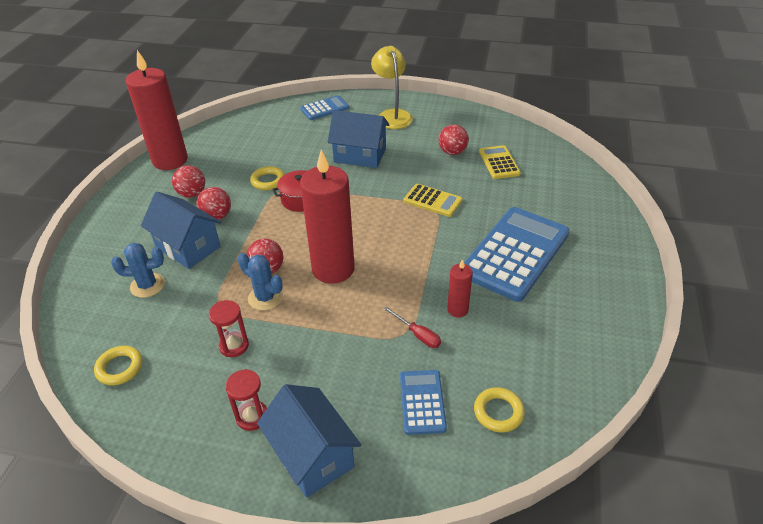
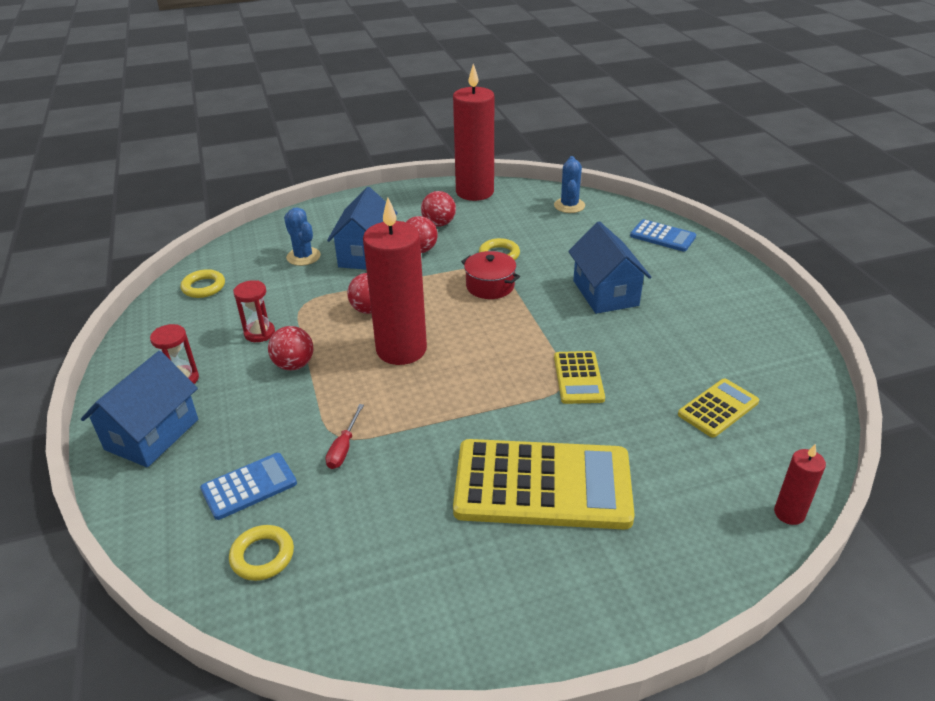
camera: 60 degrees right, 5 degrees down
(265, 298) = (331, 325): blue cactus -> blue cactus (569, 205)
(392, 115) = (710, 285): yellow lamp -> none
(452, 152) = (693, 359): red ball -> red ball (294, 365)
(457, 310) = (403, 466): red candle -> red candle (789, 513)
(515, 253) = (542, 485): blue calculator -> yellow calculator

